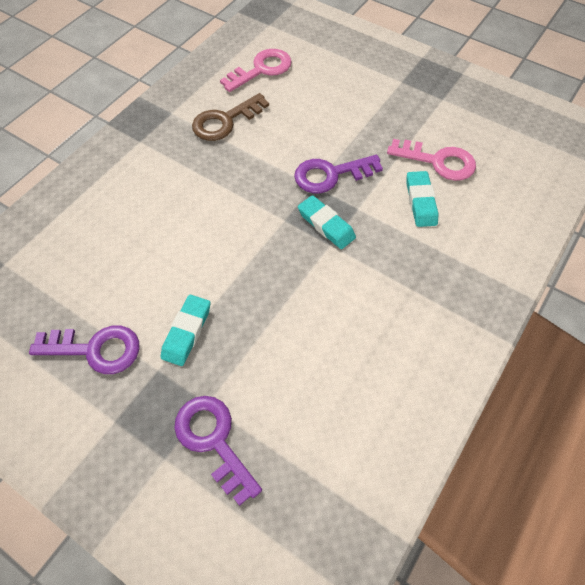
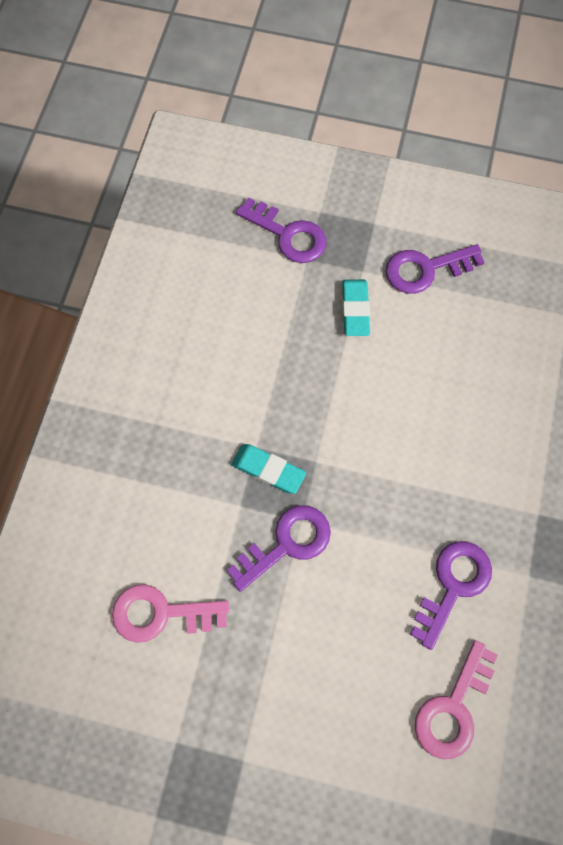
camera: 160 degrees right, 10 degrees up
(225, 121) = (453, 585): brown key -> purple key
(421, 201) = (170, 540): turquoise eraser -> none

